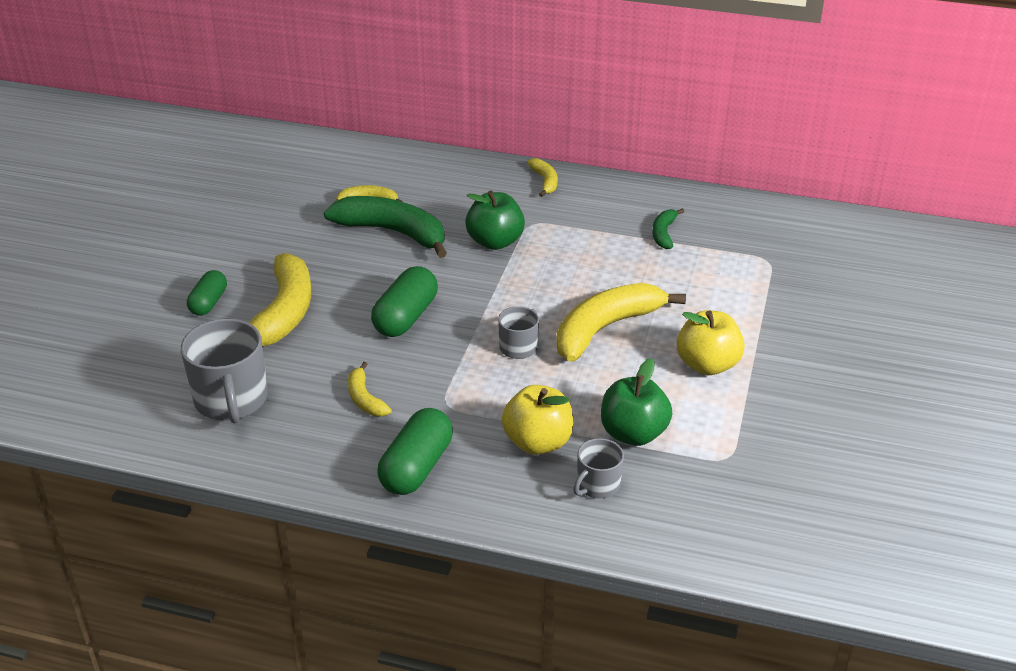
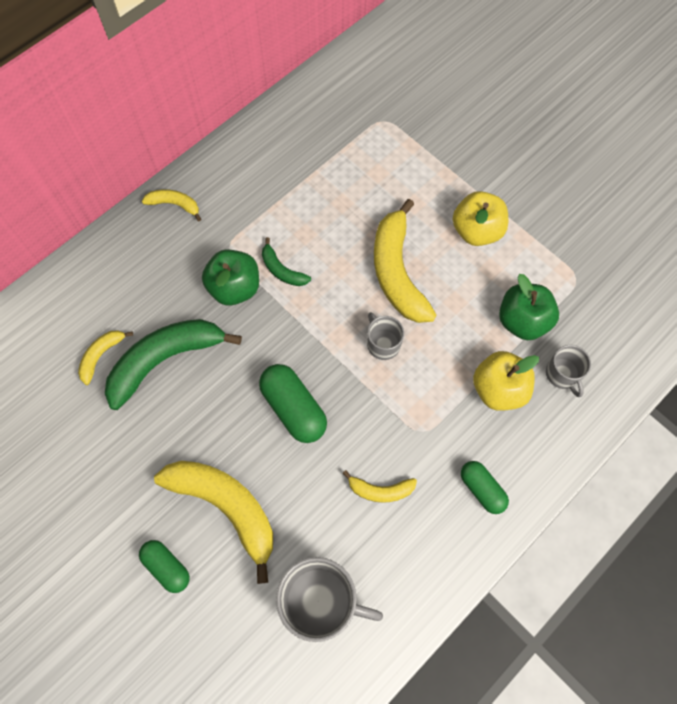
camera: 60 degrees left, 30 degrees up
(416, 467) = (482, 489): green capsule -> green capsule, size x0.64
(664, 233) = (306, 165): green banana -> green banana (282, 270)

